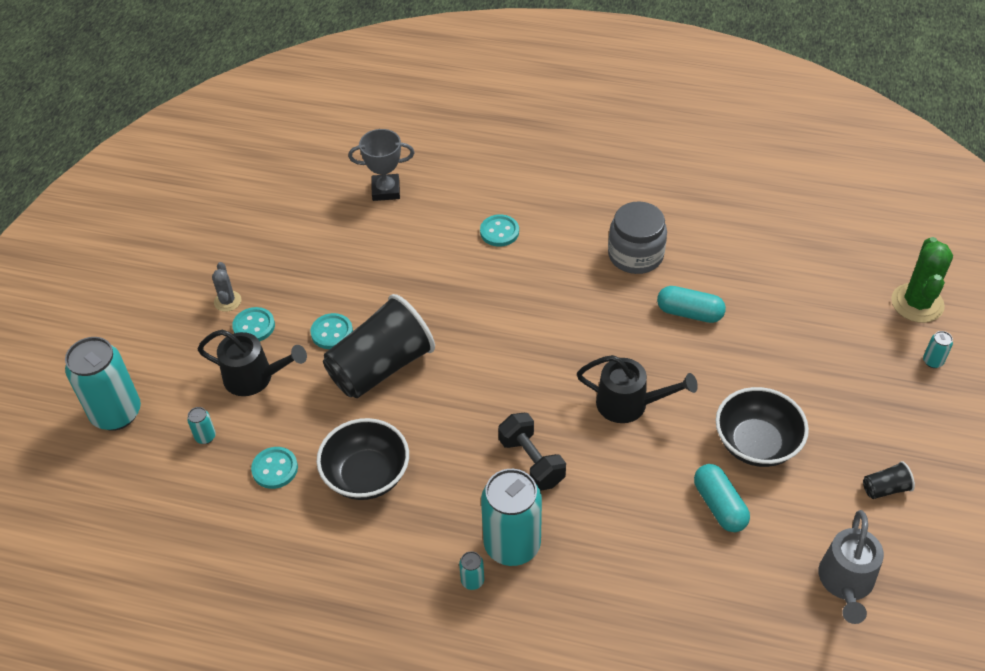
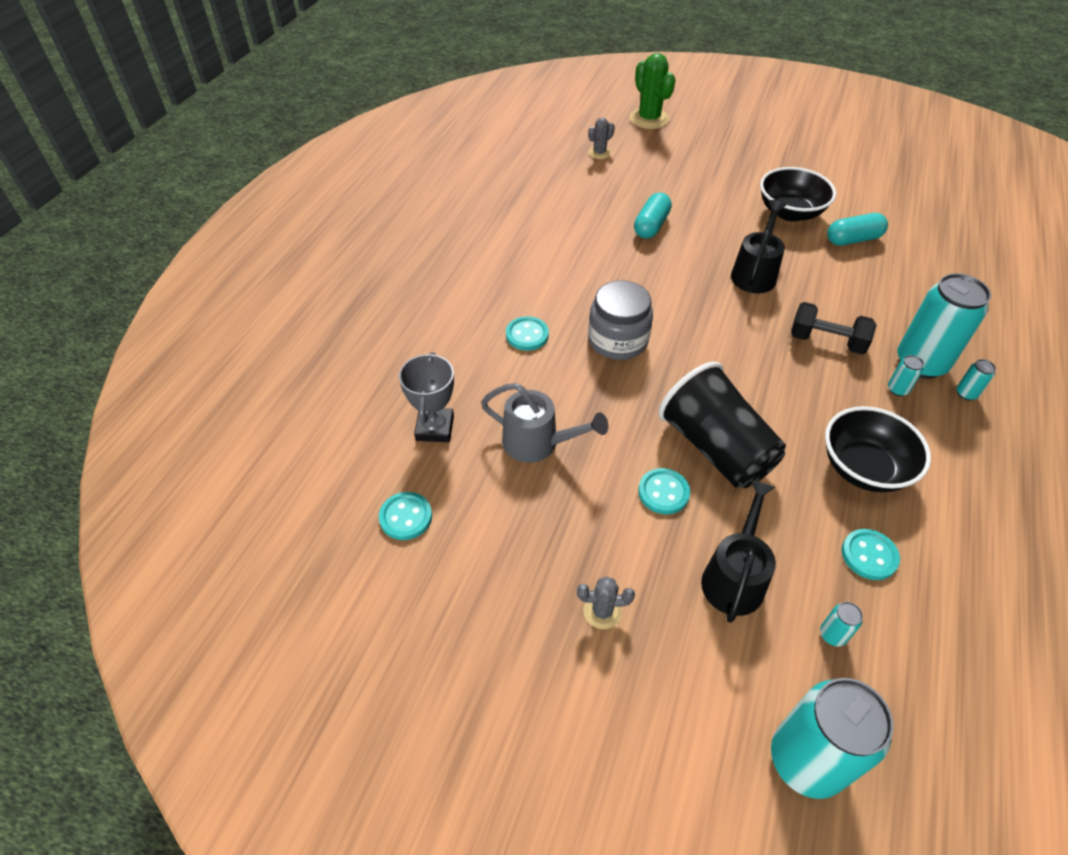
camera: 85 degrees left, 0 degrees up
(254, 326) = (649, 578): turquoise button -> turquoise button (406, 517)
(531, 461) = (826, 341): black dumbbell -> black dumbbell turned 45 degrees clockwise
(635, 255) = (577, 247): grey jar -> grey jar (617, 340)
(818, 261) = (599, 153): none -> grey cactus
(845, 583) = (907, 193): grey watering can -> grey watering can (538, 443)
(885, 488) = (822, 163): black cup -> none
(917, 303) = (649, 119): green cactus -> green cactus turned 45 degrees clockwise
(932, 361) = (705, 123): turquoise can -> turquoise can (897, 389)

